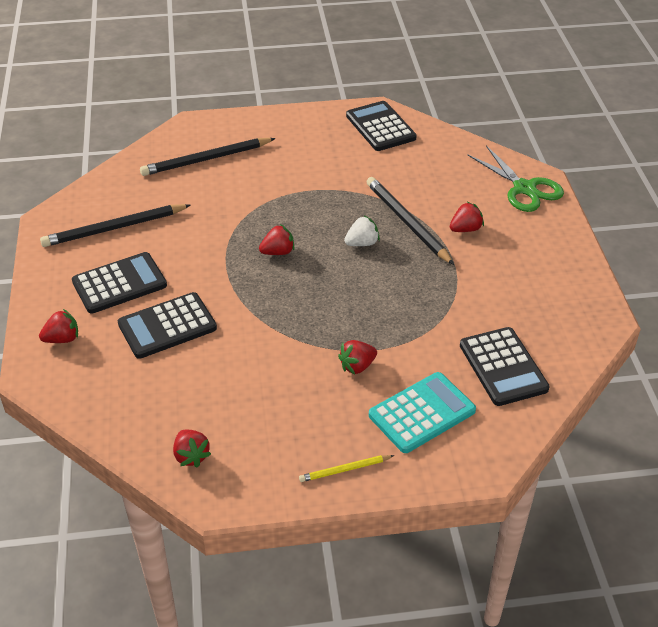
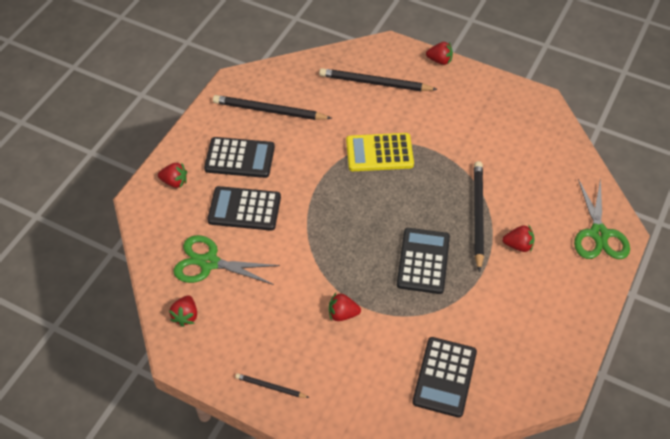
camera: 35 degrees right, 10 degrees up
(172, 393) = (209, 263): none -> green scissors
(265, 214) = (379, 153): none -> yellow calculator
(278, 252) = (363, 190): red strawberry -> red strawberry (439, 60)
(345, 470) = (270, 387): yellow pencil -> black pencil
(362, 243) = (429, 215): white strawberry -> none
(380, 127) = (530, 118): black calculator -> black calculator (423, 261)
(422, 413) = (356, 377): turquoise calculator -> none

